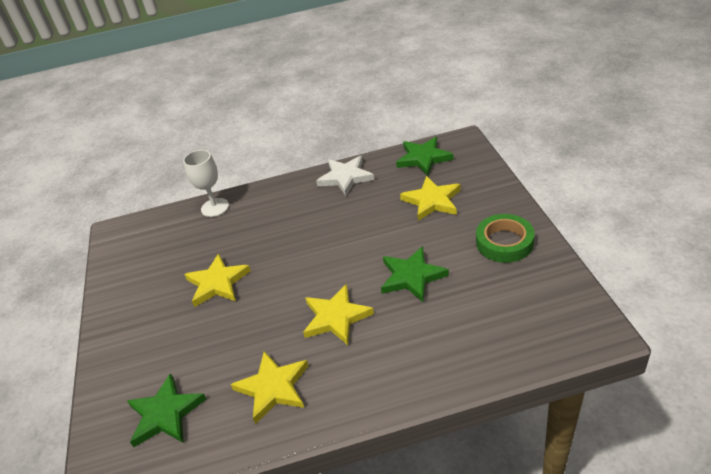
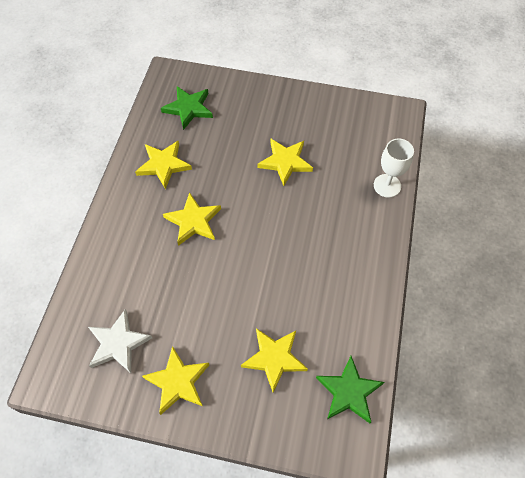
camera: 110 degrees right, 20 degrees up
(345, 177) = (364, 304): white star -> white star (118, 343)
(412, 276) = (194, 289): green star -> none
(504, 242) = (178, 382): green tape -> yellow star

